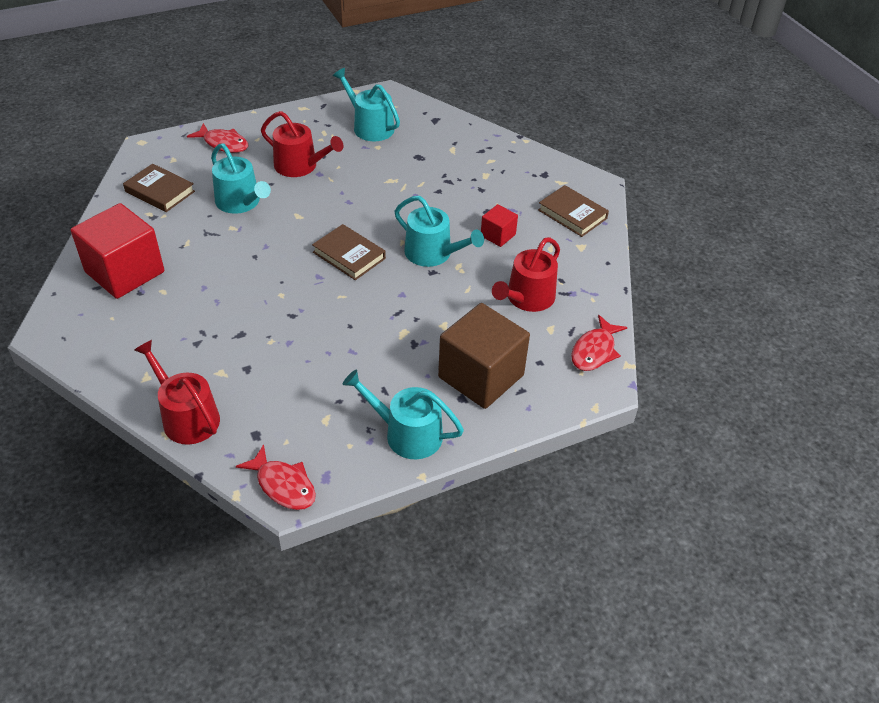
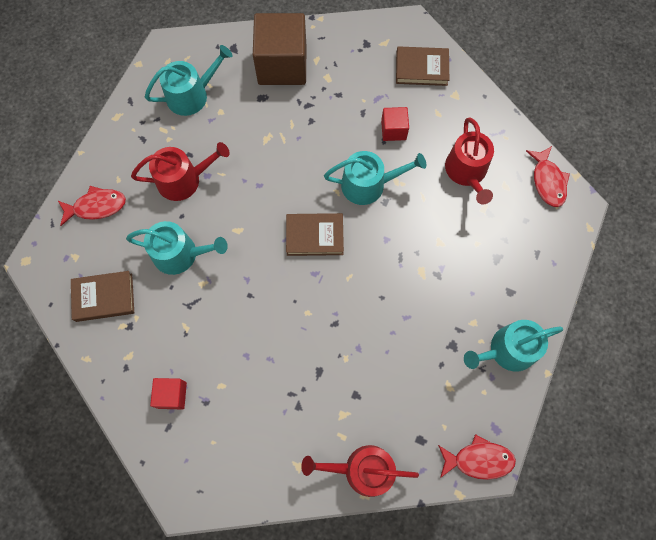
camera: 40 degrees left, 25 degrees up
(125, 272) = (172, 395): red cube -> red cube, size x0.48
(370, 126) = (192, 95): turquoise watering can -> turquoise watering can turned 150 degrees clockwise
(481, 376) = (504, 264): brown cube -> brown cube (282, 65)

